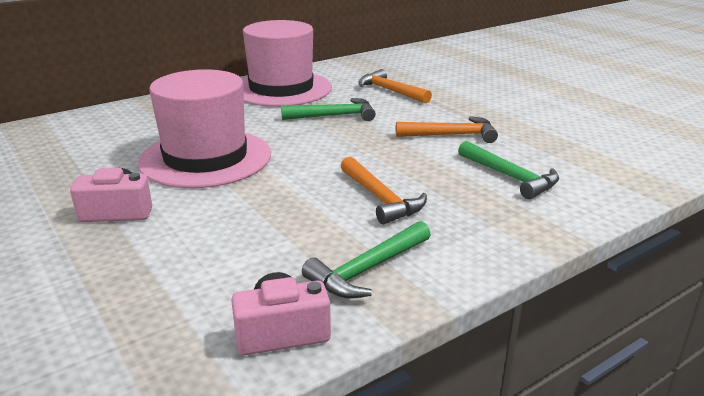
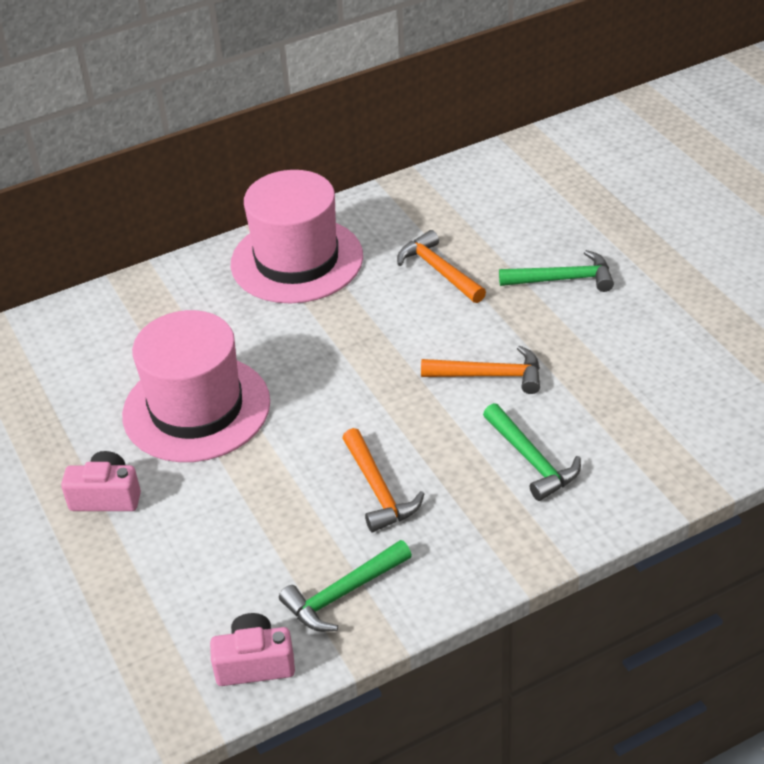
camera: 10 degrees right, 15 degrees up
(334, 116) = (355, 327): green hammer -> green hammer (563, 279)

